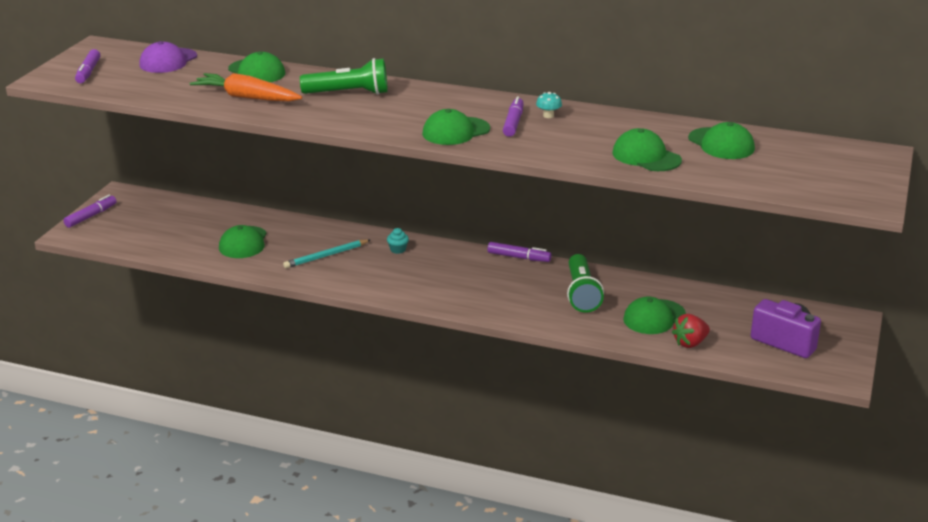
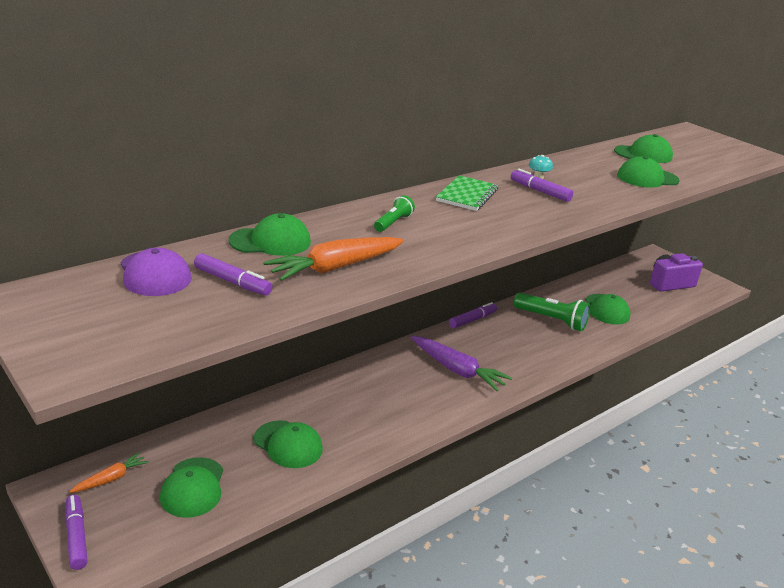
camera: 60 degrees left, 0 degrees up
(88, 72) = (99, 332): purple marker -> purple marker (232, 282)
(147, 204) = (111, 479): none -> orange carrot
(326, 256) = (372, 406): turquoise pencil -> none
(349, 93) = (393, 222): green flashlight -> green flashlight, size x0.55
(398, 250) = (401, 365): turquoise cupcake -> none
(425, 273) = (457, 370): none -> purple carrot
(450, 101) = (467, 195): none -> green notebook
(456, 131) = (536, 214): green cap -> green cap (193, 487)
(690, 343) = (651, 313): red strawberry -> none

